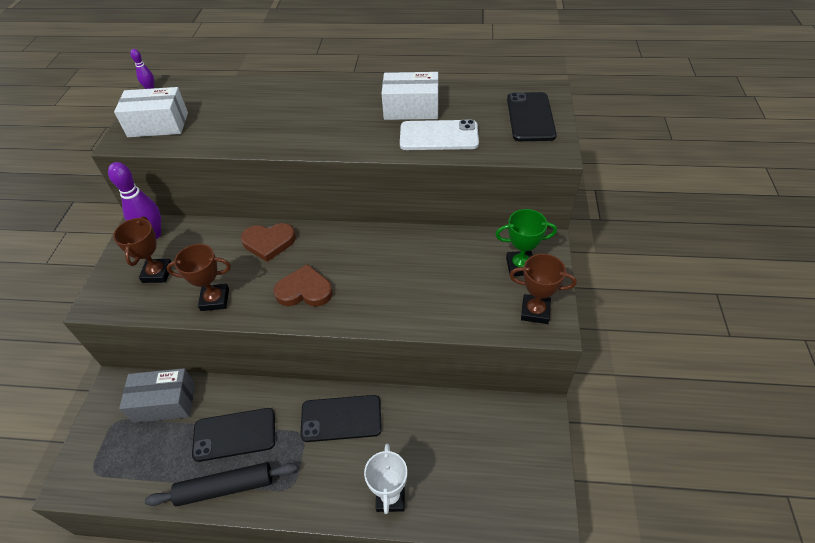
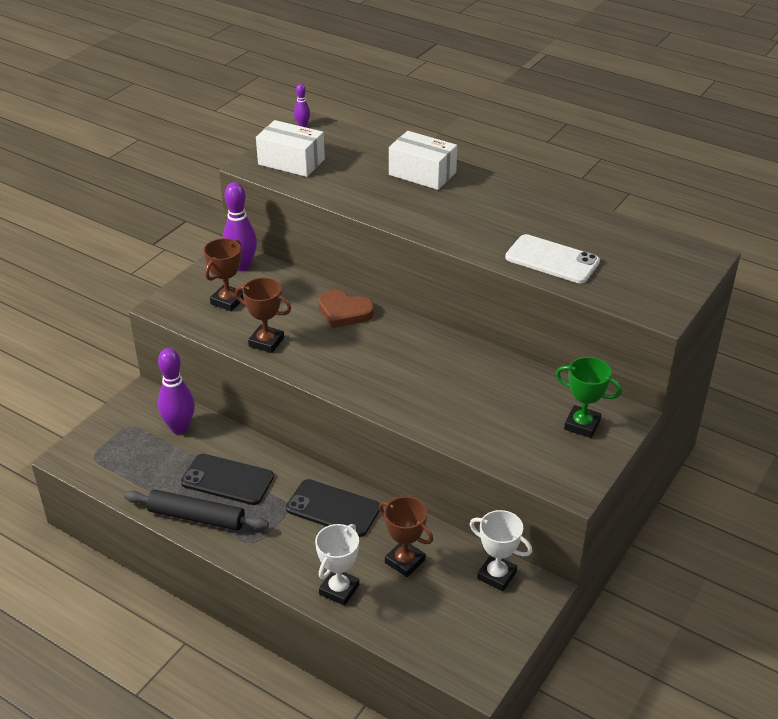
camera: 25 degrees right, 10 degrees down
(164, 402) = (180, 428): grey box -> purple bowling pin
(304, 290) = (352, 365): brown heart -> none
(411, 109) = (544, 225): white box -> white box (422, 173)
(504, 416) = (496, 575): none -> white trophy
(530, 117) = (663, 274): black phone -> none
(535, 311) = (566, 468): brown trophy -> brown trophy (405, 561)

